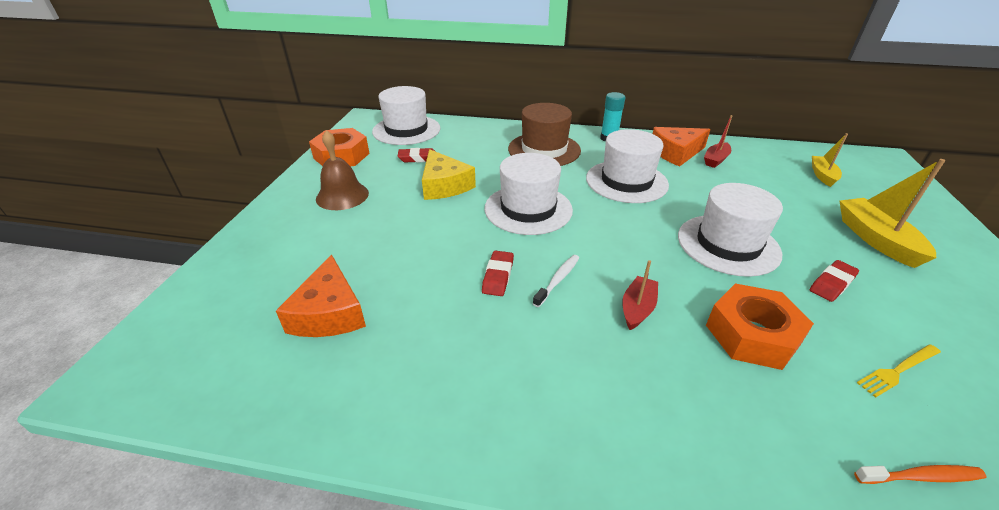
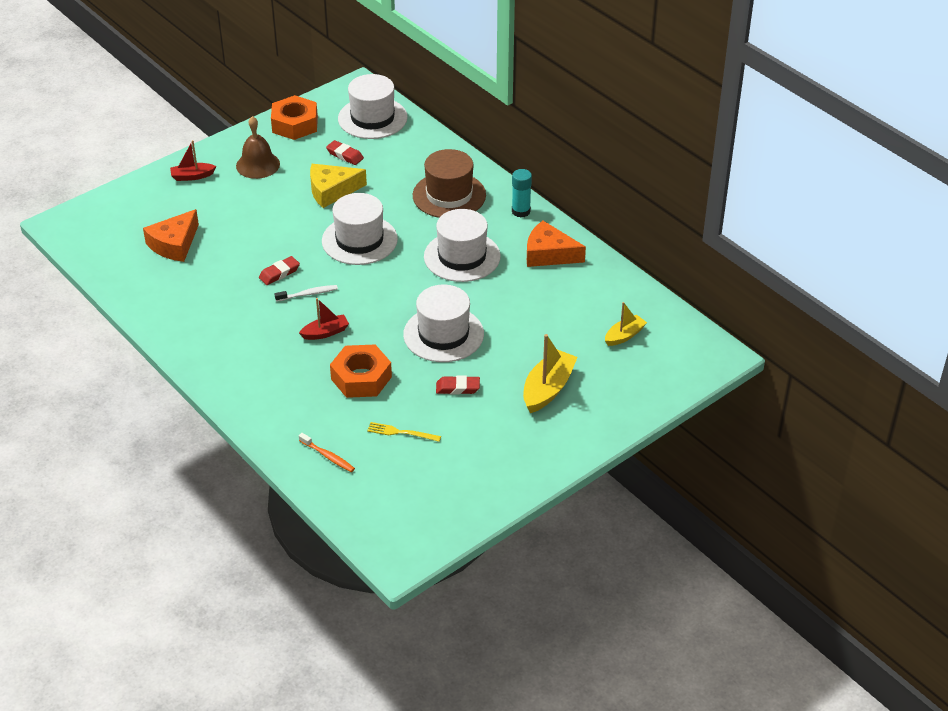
camera: 40 degrees right, 5 degrees up
(444, 185) = (331, 191): yellow cheese -> yellow cheese turned 60 degrees clockwise
(715, 160) = (567, 277): red boat -> red boat (192, 176)

